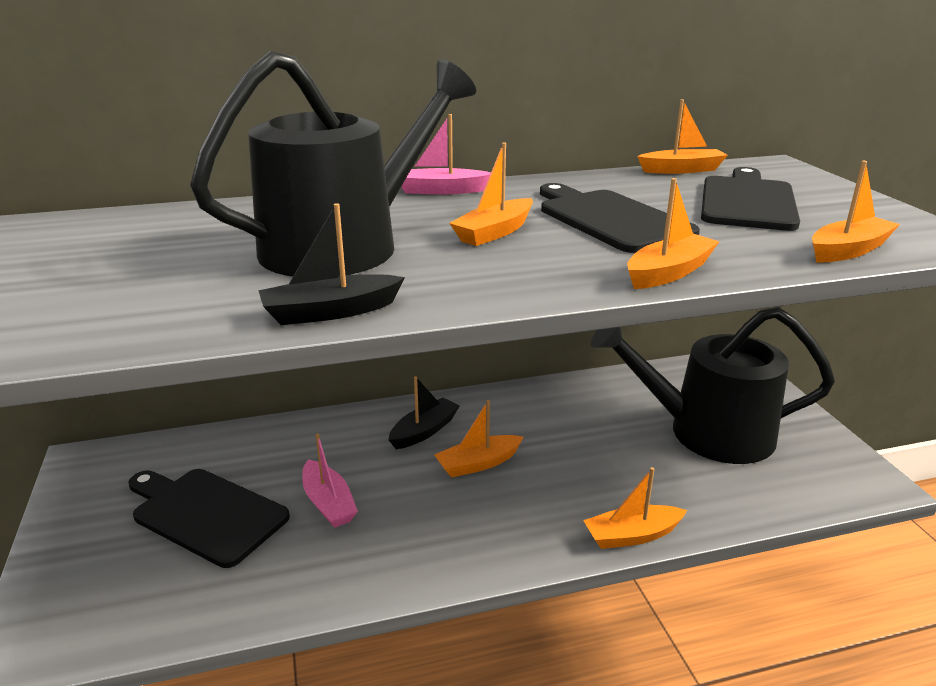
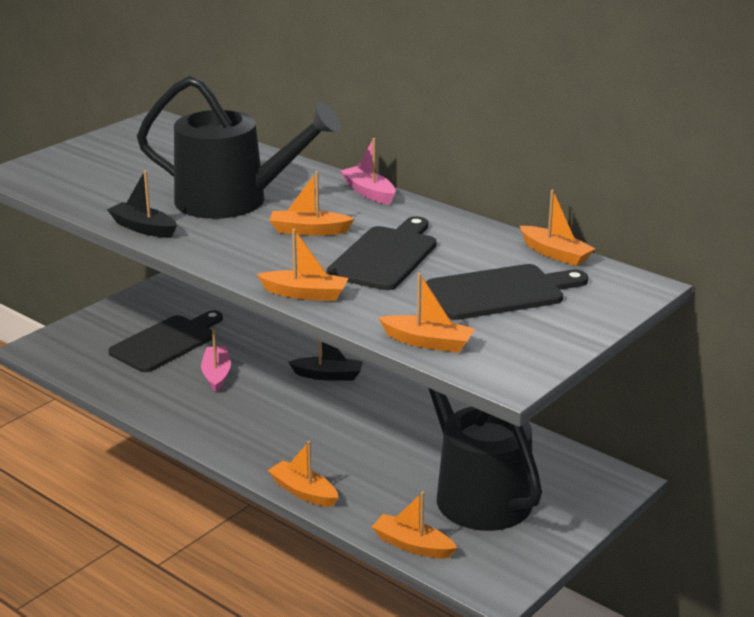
camera: 55 degrees right, 0 degrees up
(206, 514) = (166, 342): black cutting board -> black cutting board turned 45 degrees clockwise
(328, 503) = (216, 374): pink boat -> pink boat turned 150 degrees clockwise
(478, 464) = (315, 409): orange boat -> orange boat (412, 545)

